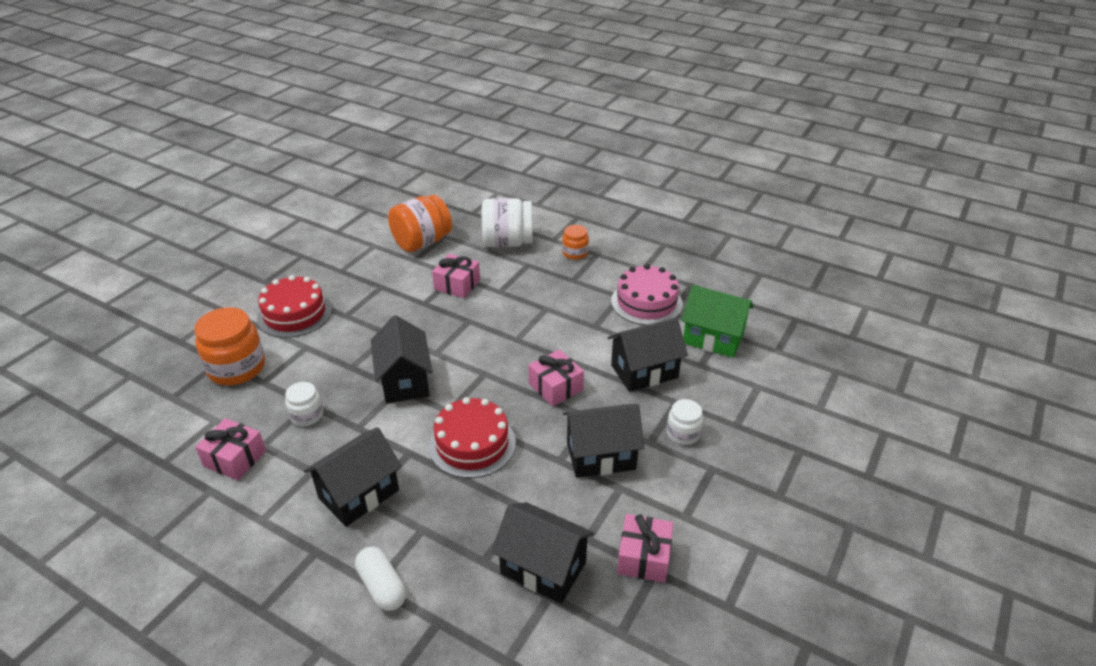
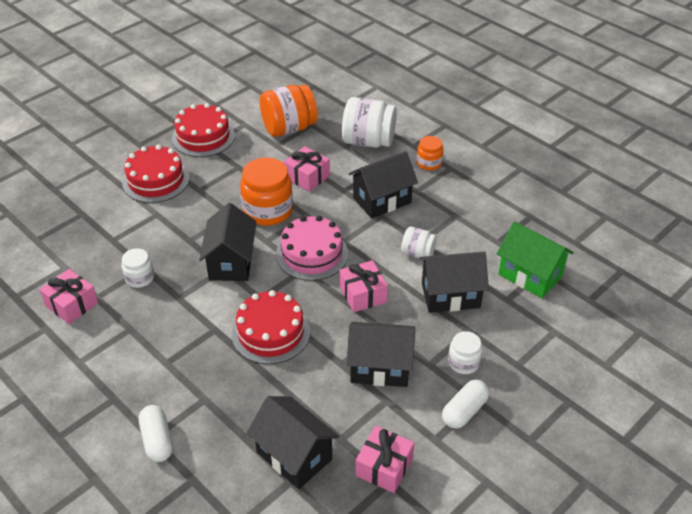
camera: 15 degrees right, 5 degrees up
(236, 368) = (94, 223): orange jar -> orange jar (268, 211)
(333, 264) = (203, 137): none -> red cake
(359, 494) = (162, 357): black house -> black house (382, 200)
(596, 337) = (417, 253): none -> white jar
(646, 302) = (479, 226): pink cake -> pink cake (312, 254)
(703, 481) = (464, 411): none -> white capsule

